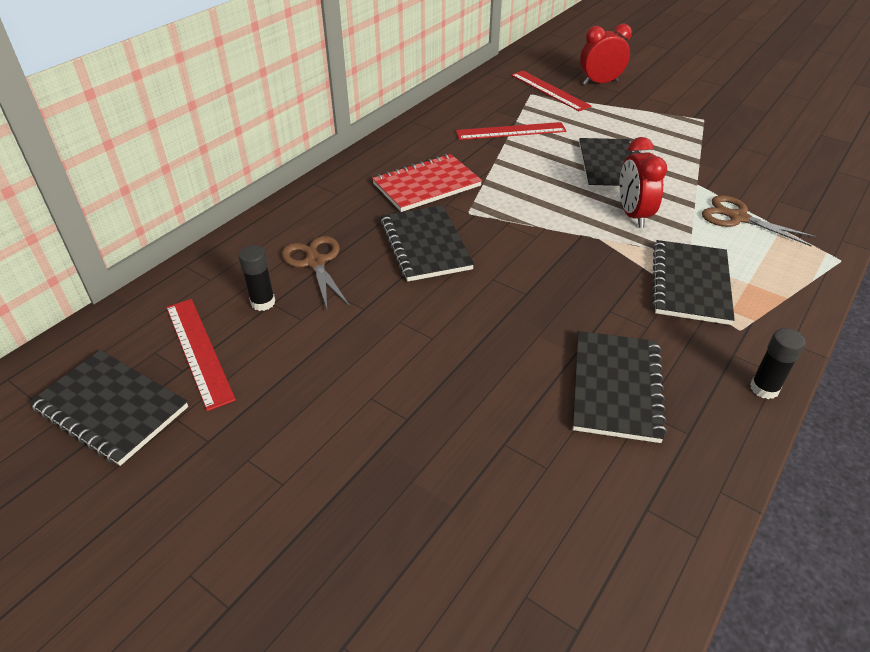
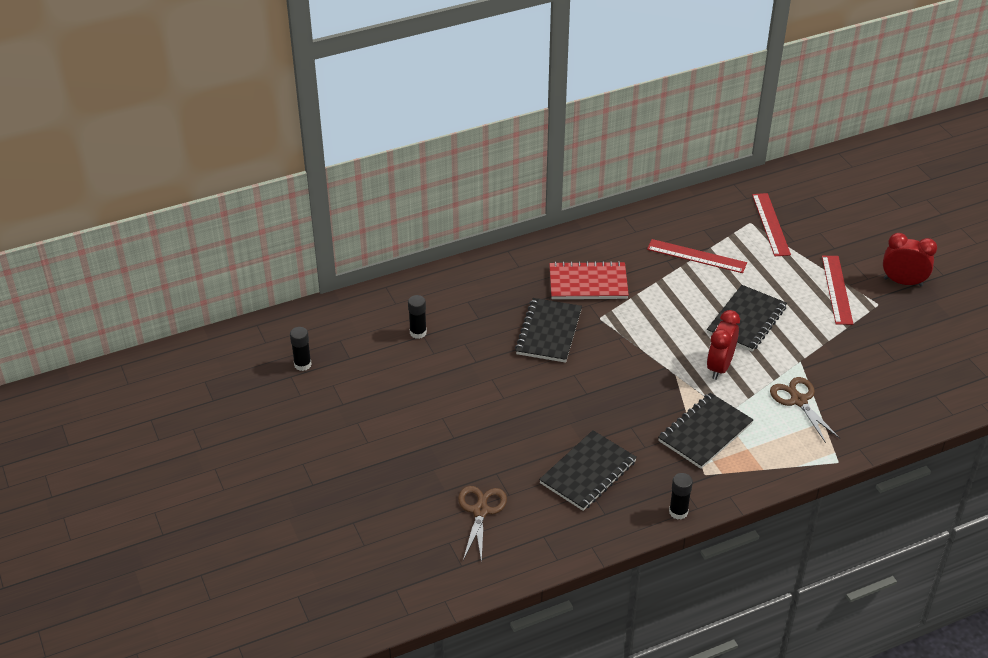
camera: 30 degrees right, 0 degrees up
(111, 408) = (302, 364): black notebook -> black glue stick
(199, 351) = (364, 350): red ruler -> red ruler (837, 289)
(315, 262) = (467, 317): brown scissors -> brown scissors (480, 511)
(600, 83) = (826, 231): red clock -> red clock (903, 282)

